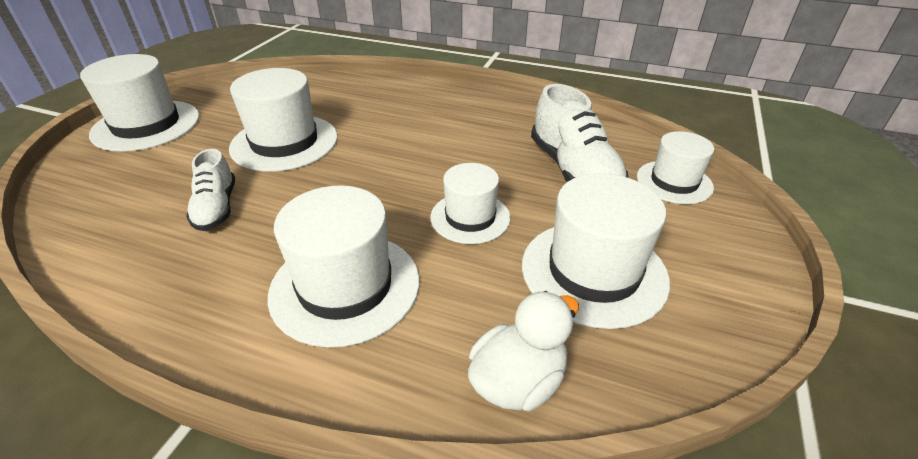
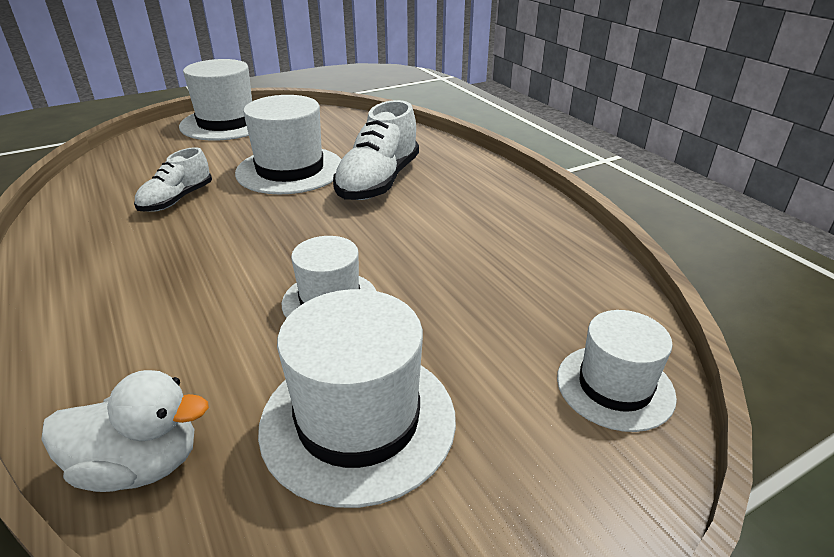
camera: 40 degrees right, 5 degrees down
(345, 286) = (158, 302): white hat -> none
(574, 171) = (504, 310): white shoe -> white shoe (378, 182)

